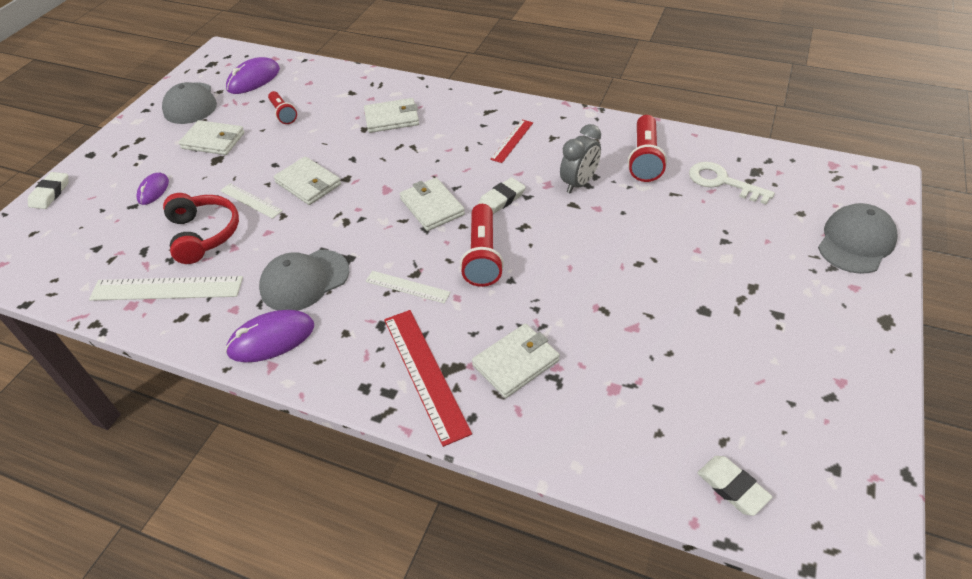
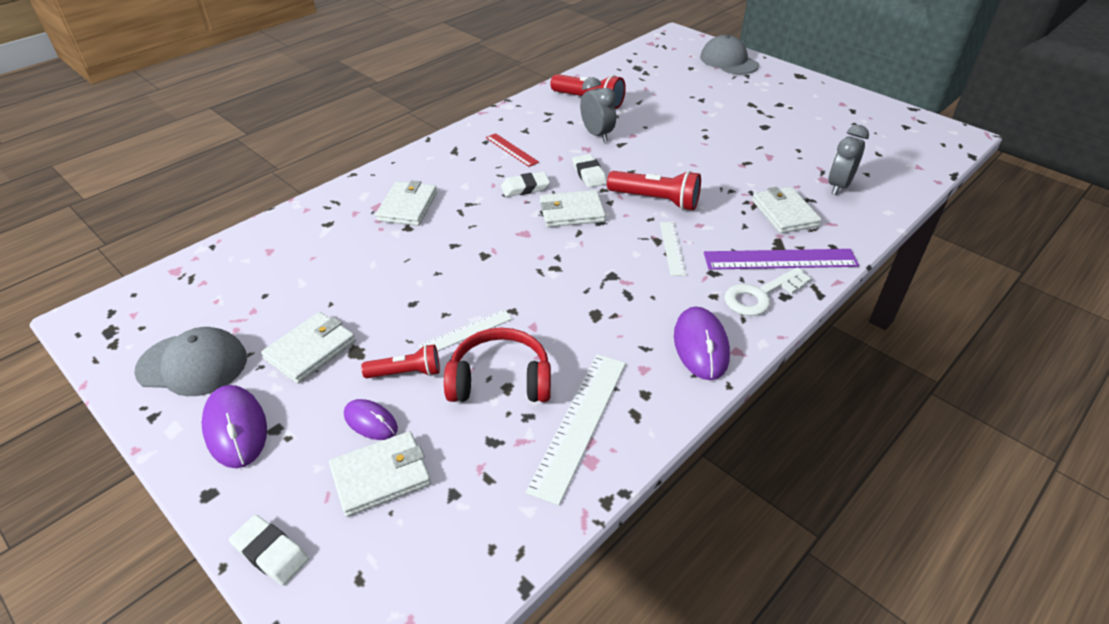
camera: 70 degrees left, 5 degrees down
(253, 79) = (205, 295): purple mouse -> purple mouse (236, 428)
(283, 114) = (314, 281): red flashlight -> red flashlight (406, 372)
(304, 280) = (628, 310): grey cap -> none
(308, 183) = (471, 283): white wallet -> white wallet (381, 476)
(407, 287) = (672, 248): white ruler -> white ruler turned 45 degrees counterclockwise
(425, 373) = (780, 259): red ruler -> purple ruler
(606, 406) = (838, 186): none -> grey clock
(722, 182) = (639, 82): white key -> white key (760, 295)
(732, 487) = (914, 161): white eraser -> white eraser (525, 188)

